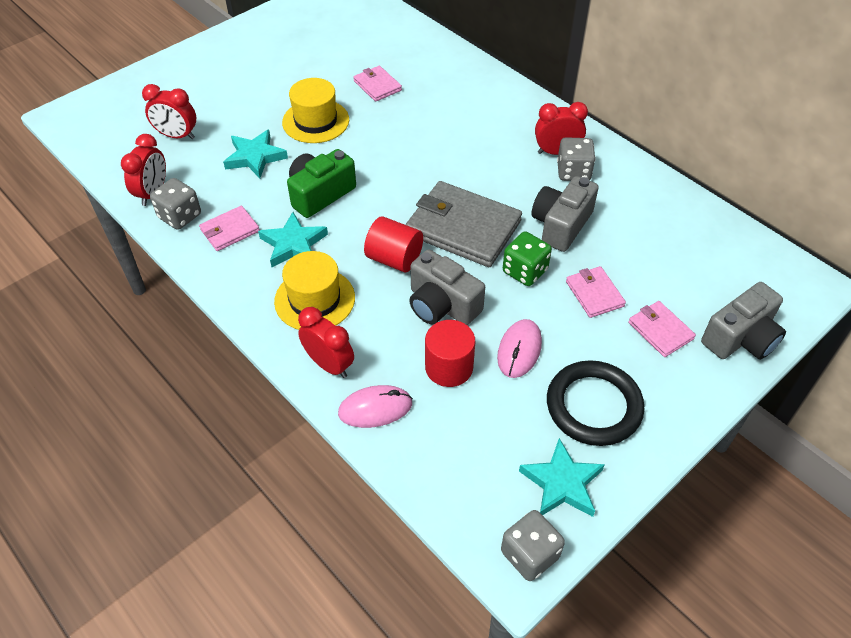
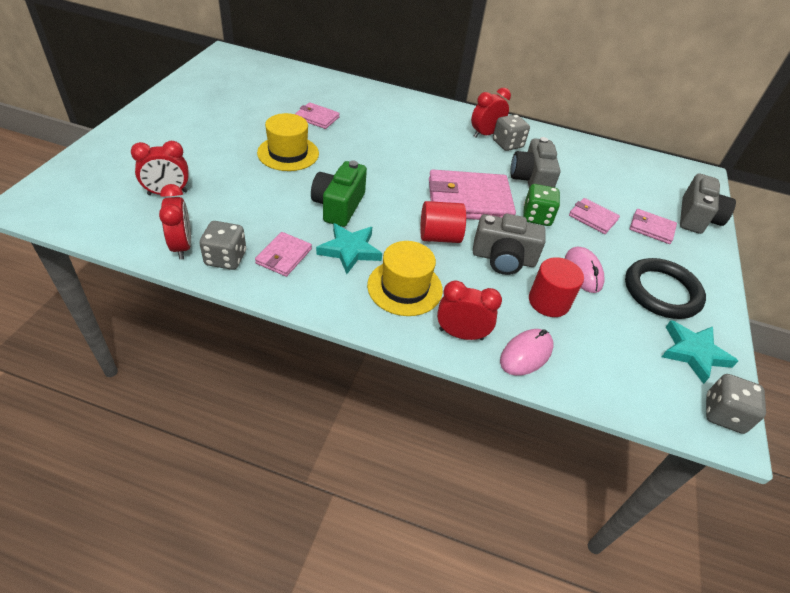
camera: 35 degrees left, 5 degrees down
(255, 157) = (257, 192): turquoise star -> none
(463, 228) = (469, 200): grey wallet -> pink wallet

